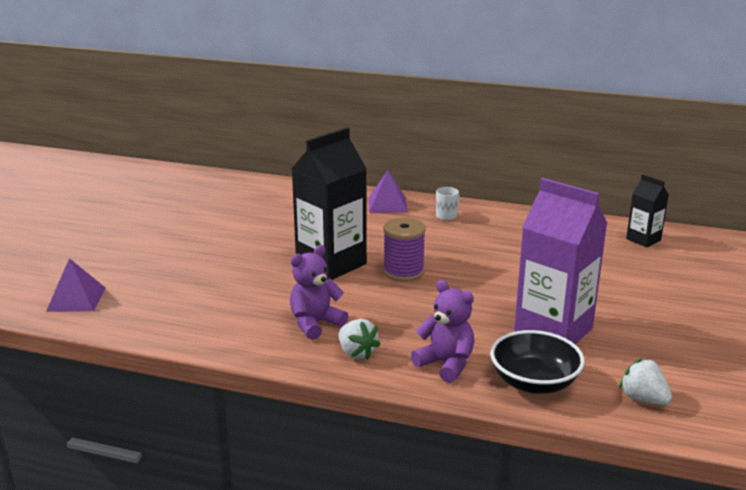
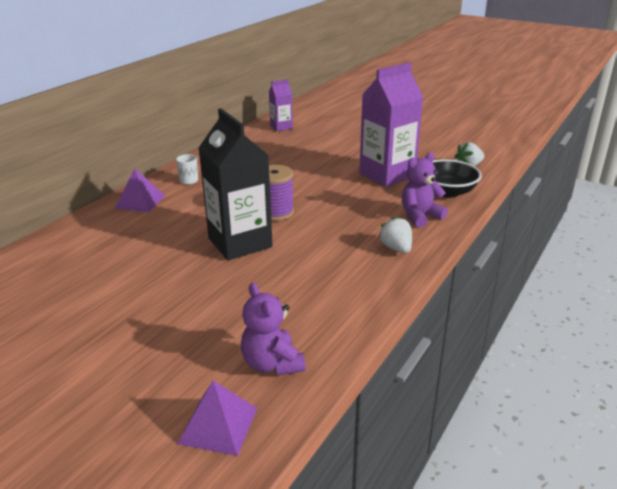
camera: 75 degrees left, 5 degrees up
(315, 324) = (344, 262): purple teddy bear -> purple teddy bear (272, 364)
(356, 353) = (396, 248): white strawberry -> white strawberry turned 90 degrees counterclockwise
(643, 239) = (281, 127): black carton -> purple carton

